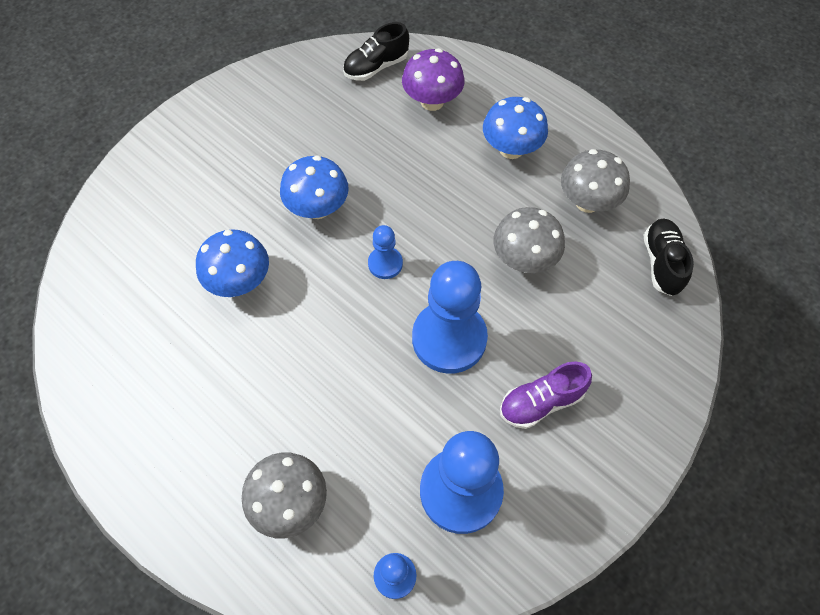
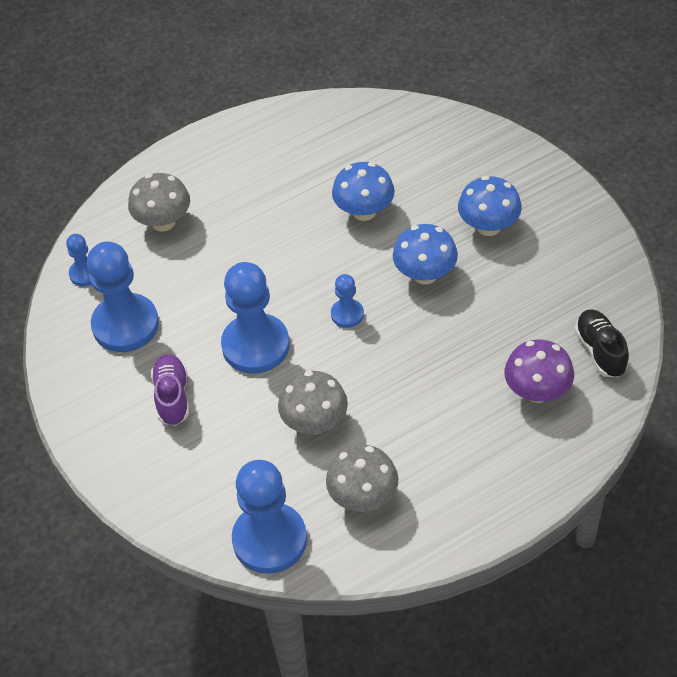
camera: 110 degrees right, 10 degrees down
(511, 149) = (452, 447): blue mushroom -> blue mushroom (488, 226)
(662, 263) = (269, 540): black shoe -> blue pawn

